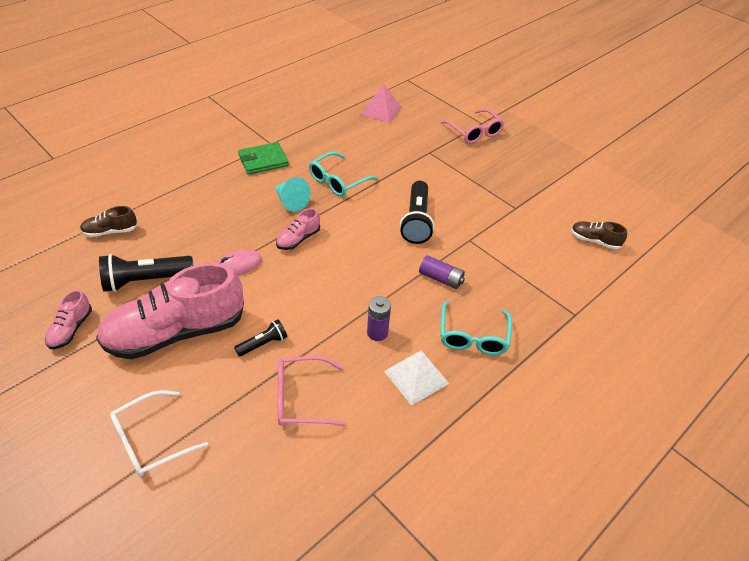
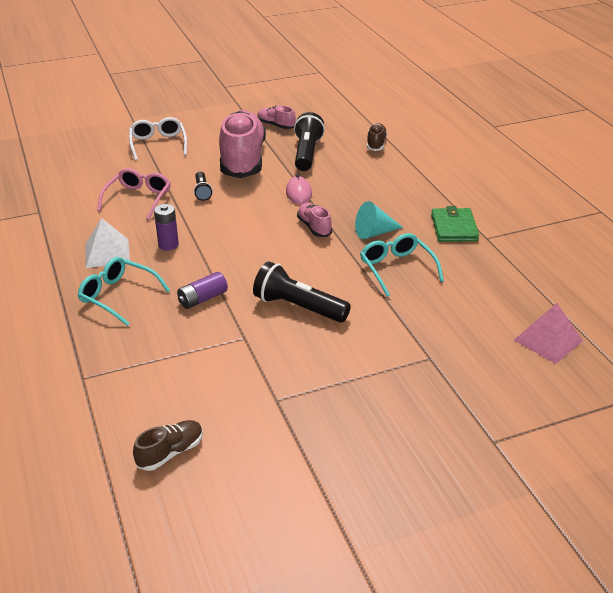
camera: 115 degrees right, 10 degrees down
(474, 132) = (468, 422): pink glasses -> none

